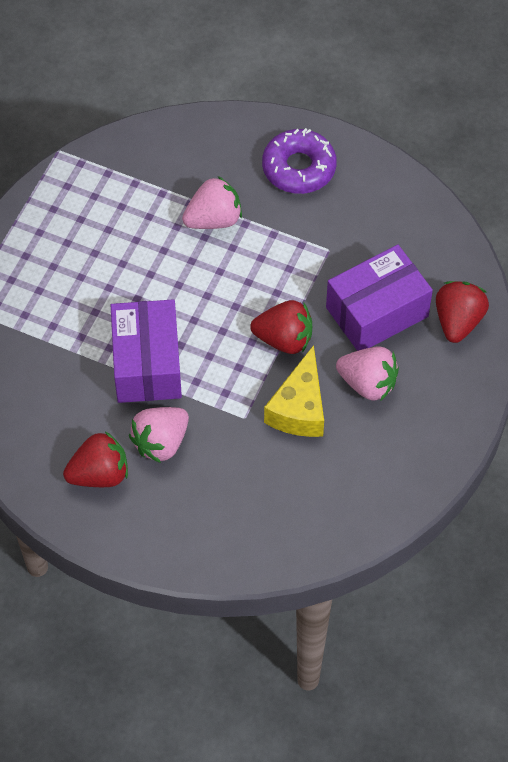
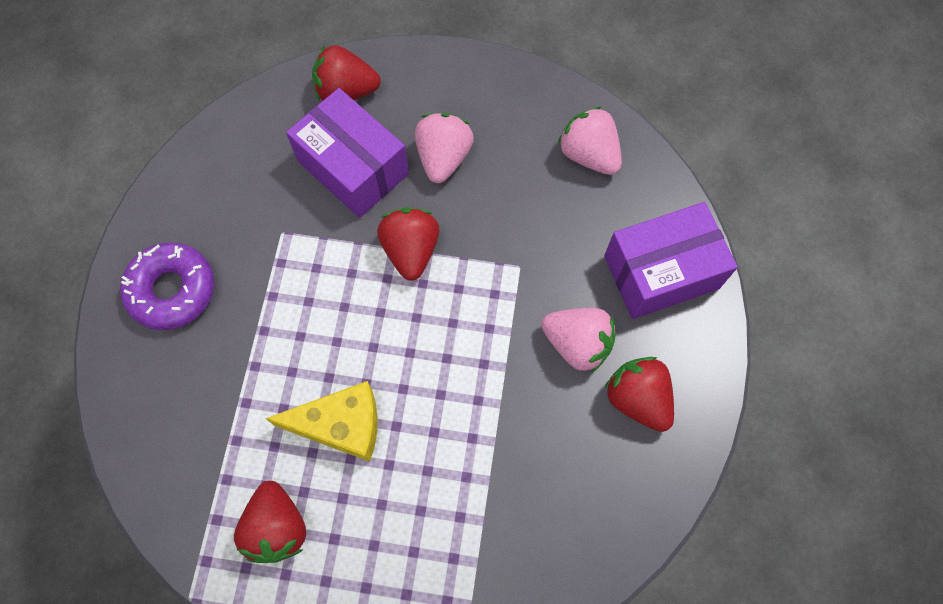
camera: 105 degrees left, 10 degrees up
(88, 209) = (277, 527): none -> red strawberry
(147, 364) = (482, 387): purple box -> purple box (661, 272)
(214, 219) = (264, 367): pink strawberry -> pink strawberry (589, 155)
(299, 408) = (492, 215): yellow cheese -> yellow cheese (341, 425)

